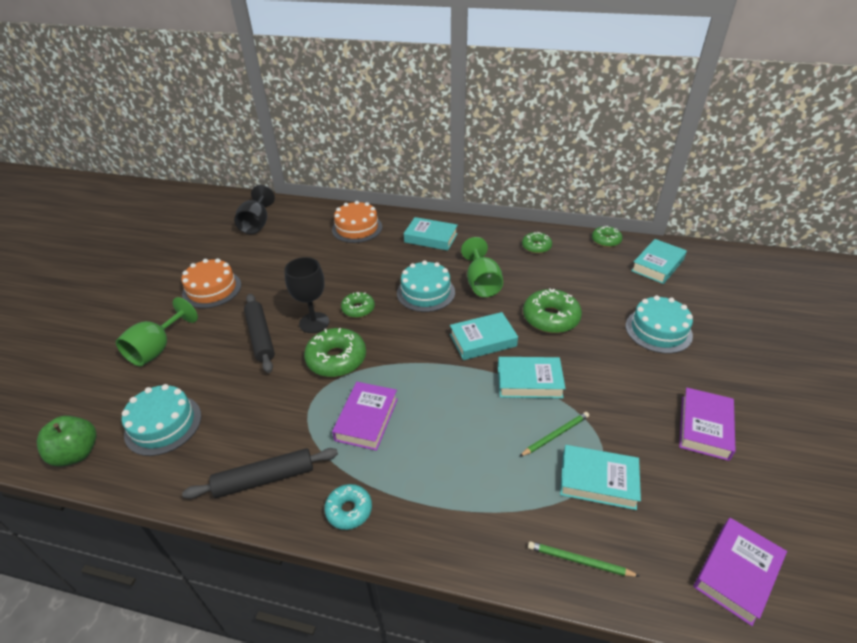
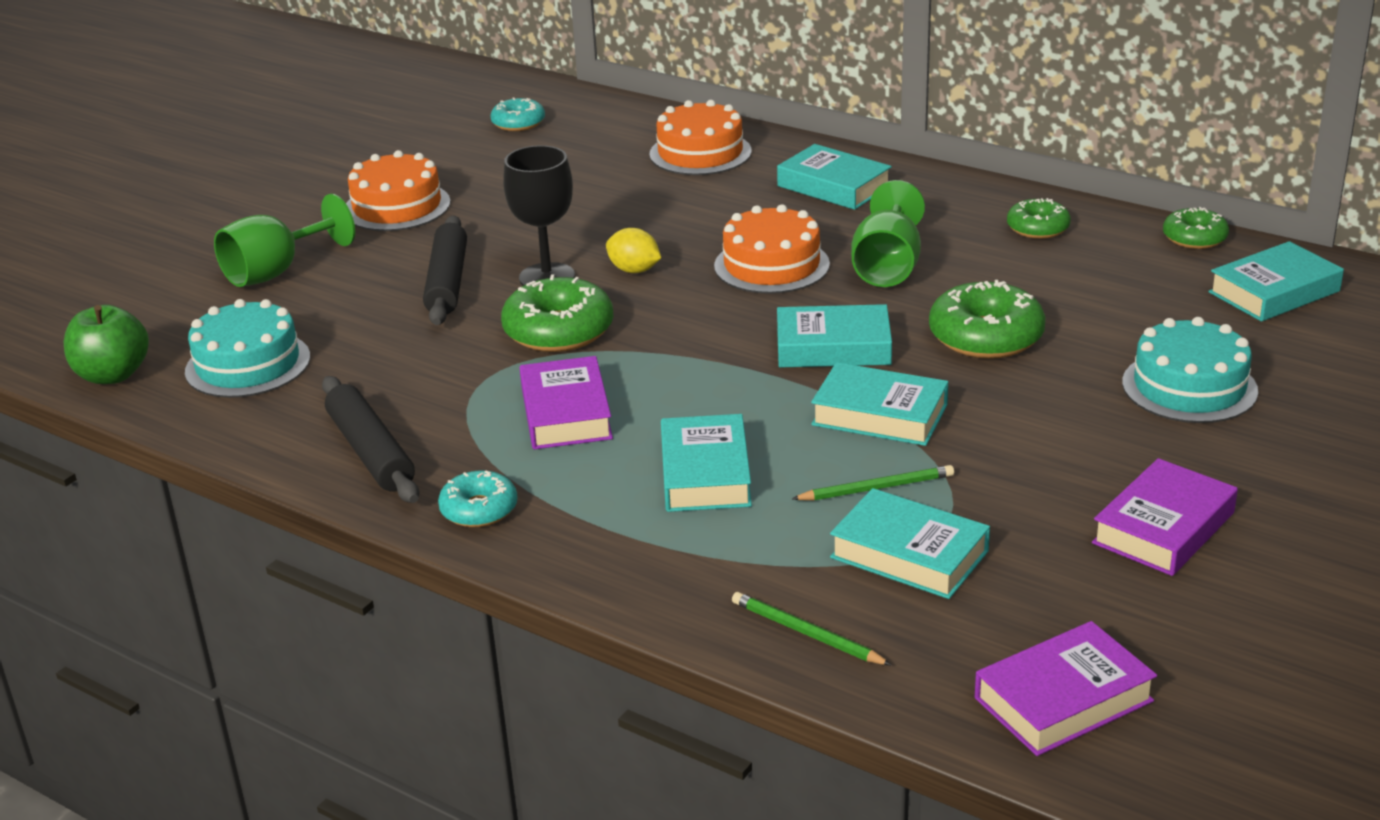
camera: 20 degrees right, 10 degrees down
(256, 224) = (518, 123): black goblet -> turquoise donut
(265, 479) = (370, 452): black rolling pin -> black rolling pin turned 60 degrees clockwise
(358, 309) = (634, 270): green donut -> yellow lemon
(367, 419) = (566, 413): purple book -> purple book turned 45 degrees counterclockwise
(426, 292) = (771, 265): turquoise cake -> orange cake
(463, 447) = (705, 473): none -> turquoise book

